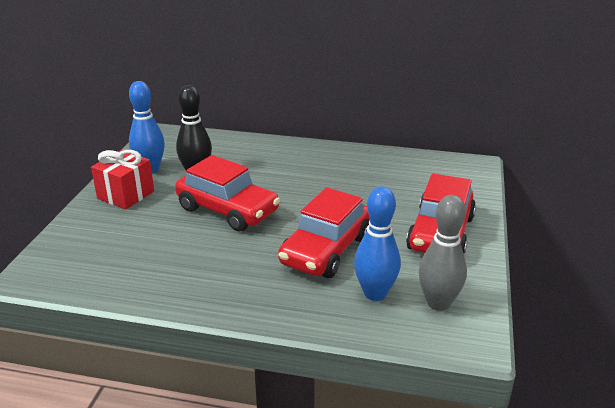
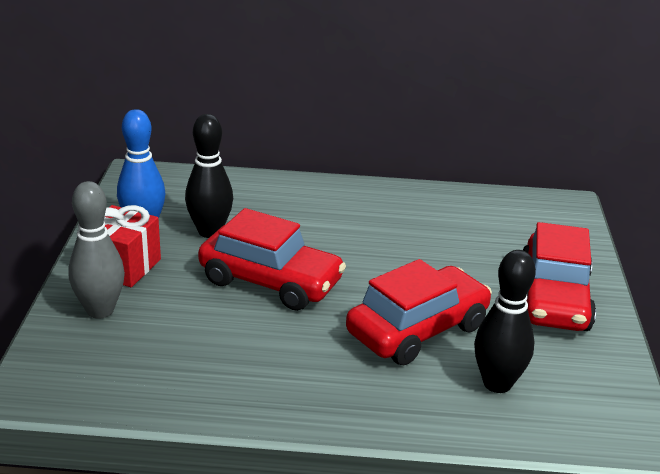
camera: 10 degrees left, 0 degrees up
(326, 250) = (417, 330): red car -> red car turned 150 degrees counterclockwise
(375, 293) = (497, 383): blue bowling pin -> black bowling pin
(438, 303) = (578, 391): grey bowling pin -> grey bowling pin (100, 310)

